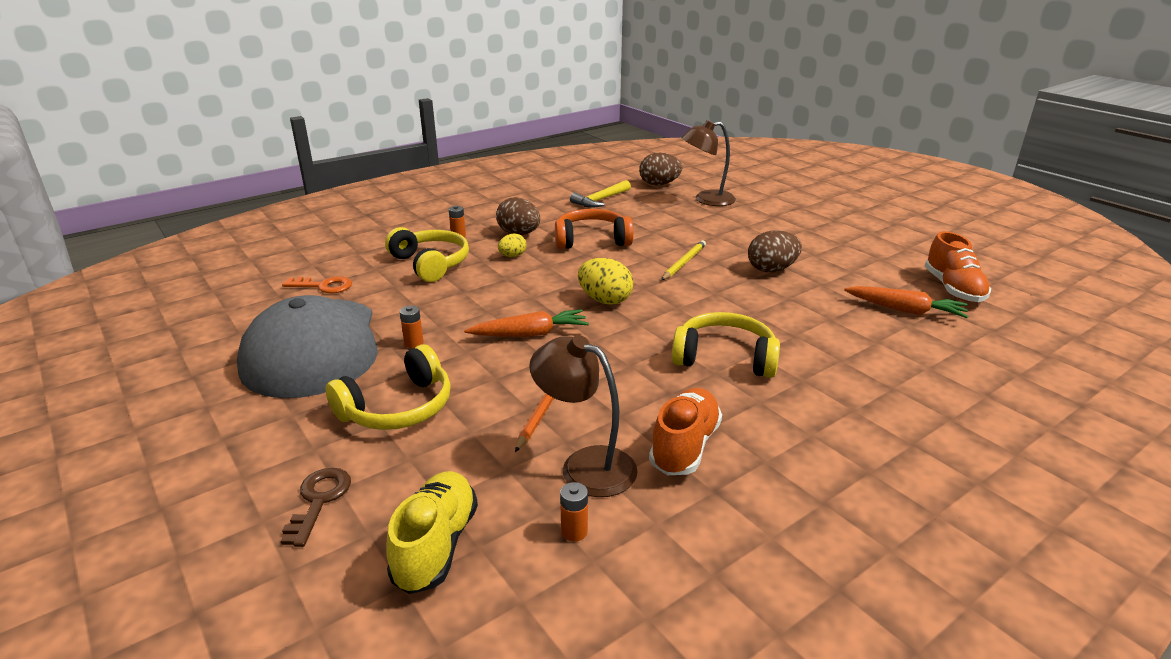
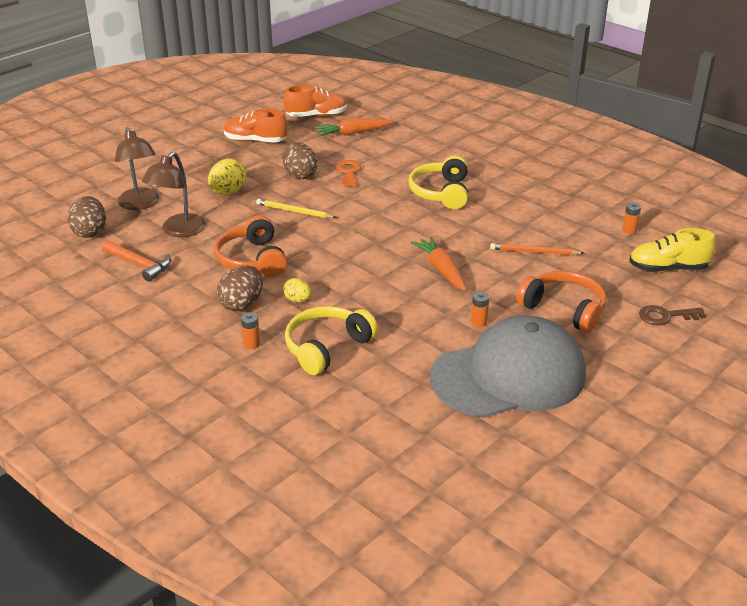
camera: 100 degrees left, 5 degrees up
(323, 286) = (396, 407): orange key -> orange key (349, 172)
(398, 408) = (564, 309): yellow headphones -> orange headphones
(585, 465) = (577, 232): brown lamp -> brown lamp (178, 231)
(600, 200) = (139, 264): yellow hammer -> orange hammer
(605, 300) = (374, 242): yellow egg -> yellow egg (228, 192)
(684, 446) = (542, 203): orange shoe -> orange shoe (255, 141)
(905, 310) = (353, 133): orange carrot -> orange carrot turned 120 degrees counterclockwise

